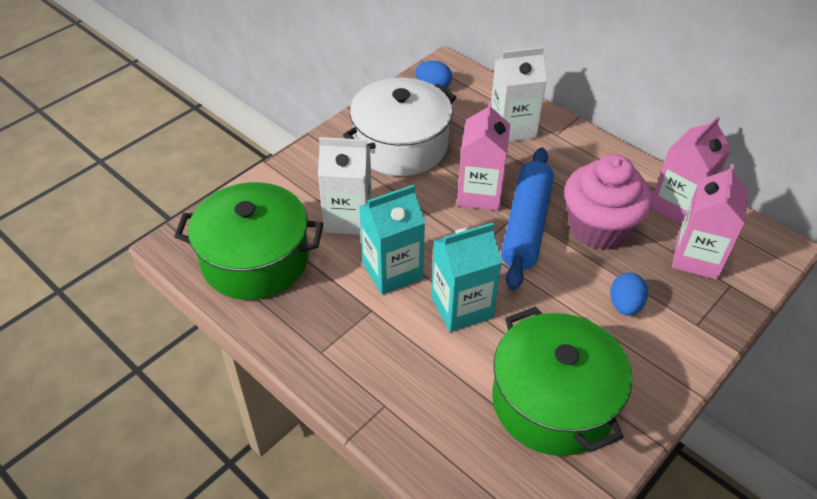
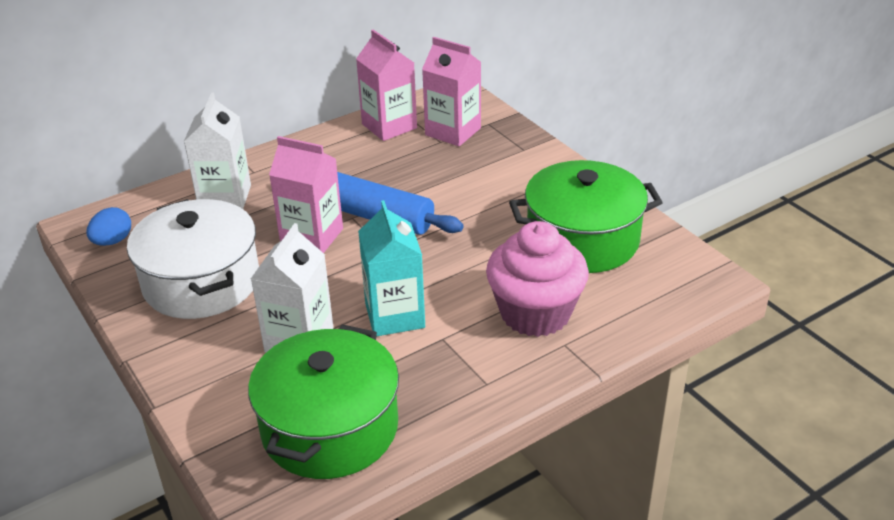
camera: 75 degrees left, 10 degrees down
(461, 307) = (461, 275): turquoise carton -> none
(599, 228) = (395, 173): pink cupcake -> pink cupcake (535, 313)
(625, 305) = (491, 180): blue egg -> none

